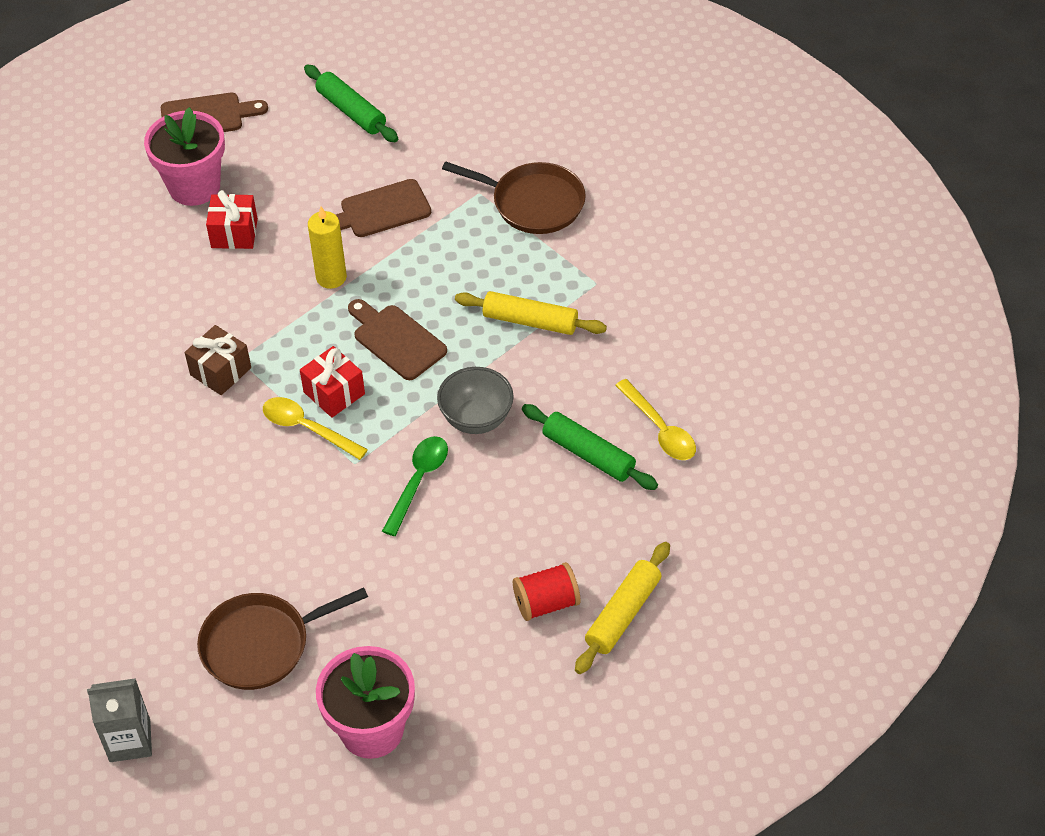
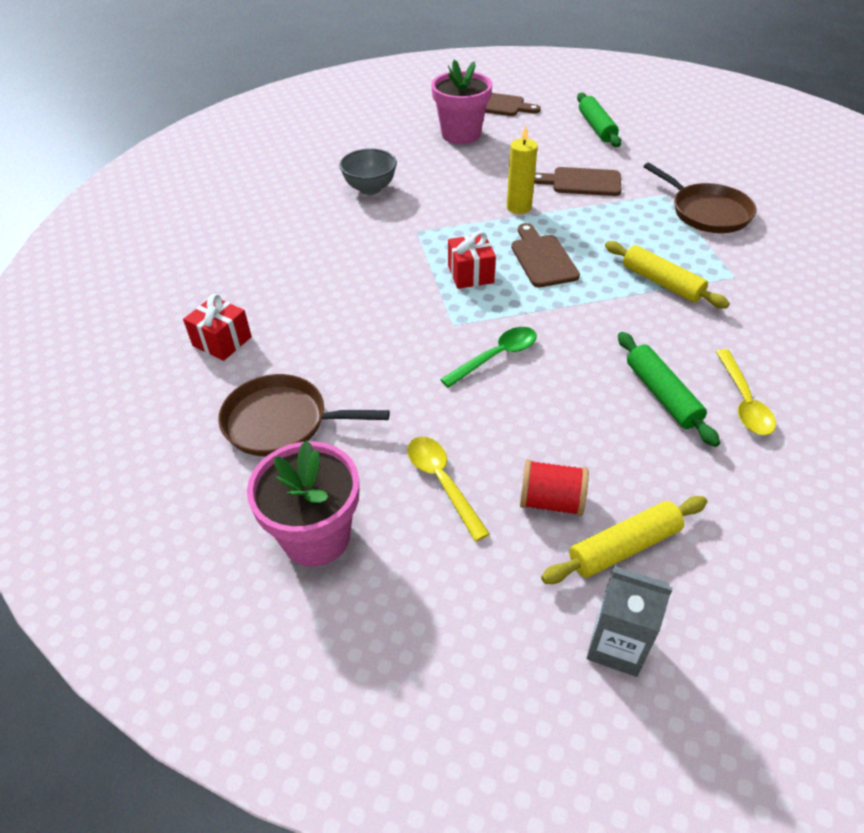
camera: 30 degrees right, 5 degrees down
(130, 740) = (124, 447): grey carton -> grey carton (616, 645)
(220, 371) = (398, 233): brown gift -> none
(234, 233) = (468, 164): red gift -> red gift (222, 341)
(307, 428) = (433, 289): yellow spoon -> yellow spoon (442, 482)
(476, 419) = (574, 332): grey bowl -> grey bowl (370, 189)

